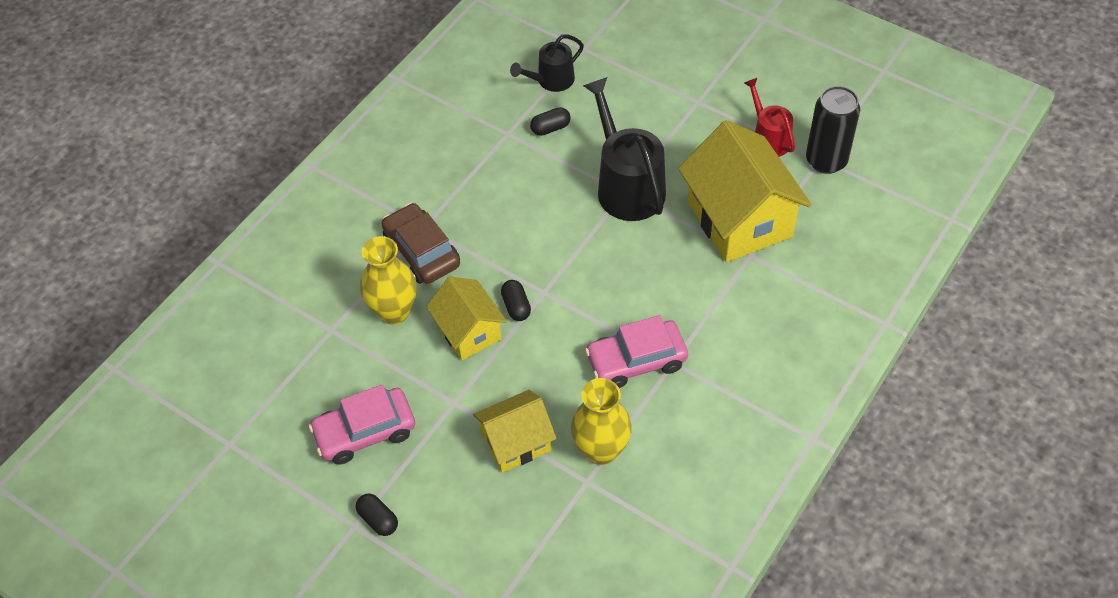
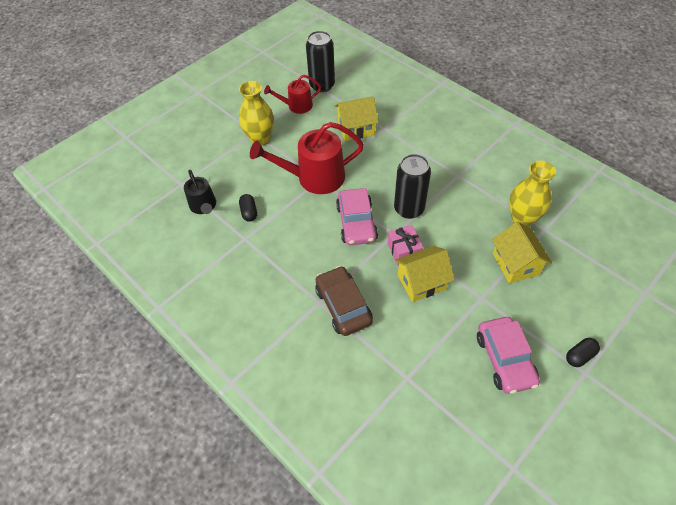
camera: 80 degrees left, 0 degrees up
(394, 311) = (396, 330): yellow vase -> yellow vase (260, 139)
(422, 252) = (343, 306): brown car -> brown car turned 90 degrees clockwise
(516, 306) = (404, 251): black capsule -> pink gift
(592, 304) = (409, 209): none -> black can
(627, 186) = (314, 177): black watering can -> red watering can
(636, 361) = (456, 192): pink car -> pink car (356, 223)
(739, 219) = (356, 128): yellow house -> yellow house, size x0.58

